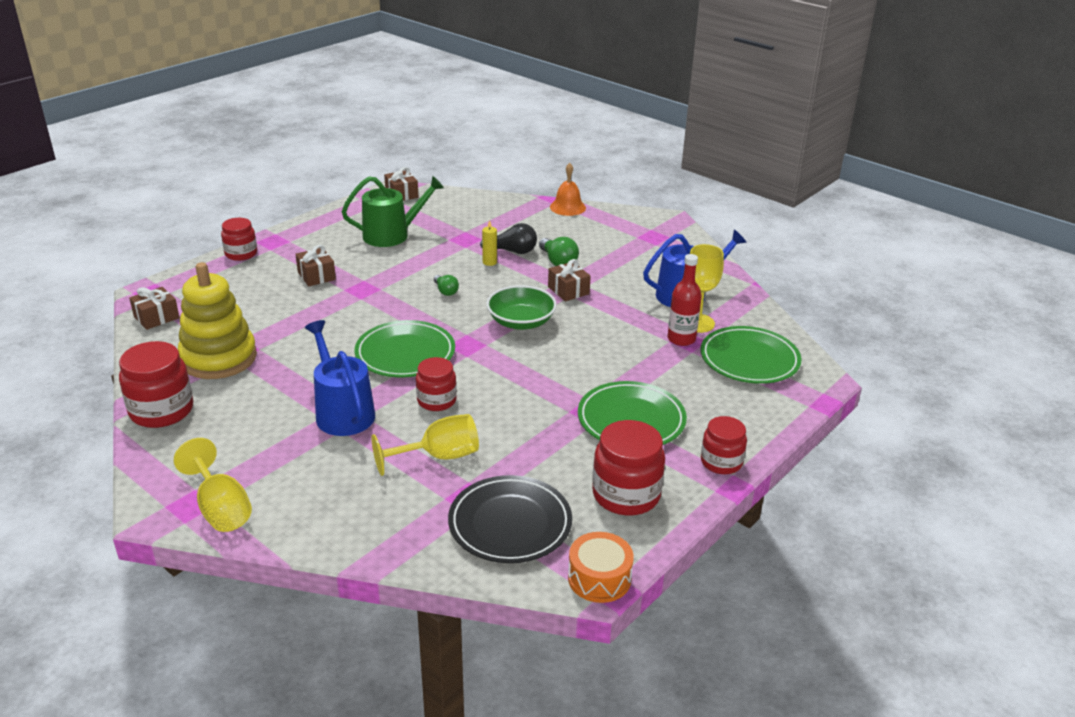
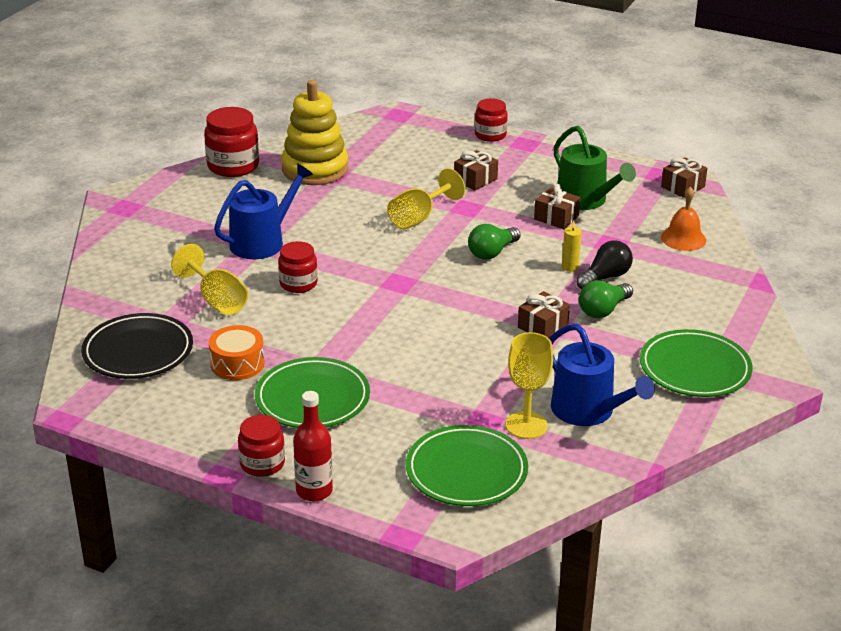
camera: 75 degrees right, 0 degrees up
(156, 317) = (361, 128): brown gift -> brown gift (556, 218)
(220, 508) = (125, 220): yellow goblet -> yellow goblet (419, 218)
(405, 354) = (366, 253): green plate -> green plate (694, 369)
(446, 291) = (492, 252): green light bulb -> green light bulb, size x1.56
(512, 251) = (605, 277): black light bulb -> black light bulb turned 120 degrees counterclockwise
(521, 322) = (459, 306): green bowl -> none
(567, 207) = (746, 297): orange bell -> orange bell (683, 238)
(599, 578) = (80, 407): orange drum -> orange drum (237, 364)
(626, 495) = (193, 409): red jar -> none
(681, 339) = (484, 416): red bottle -> red bottle (314, 491)

